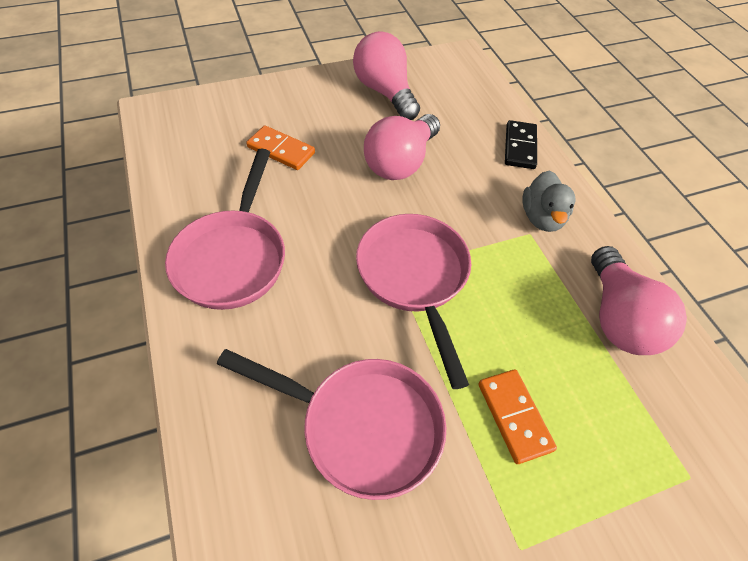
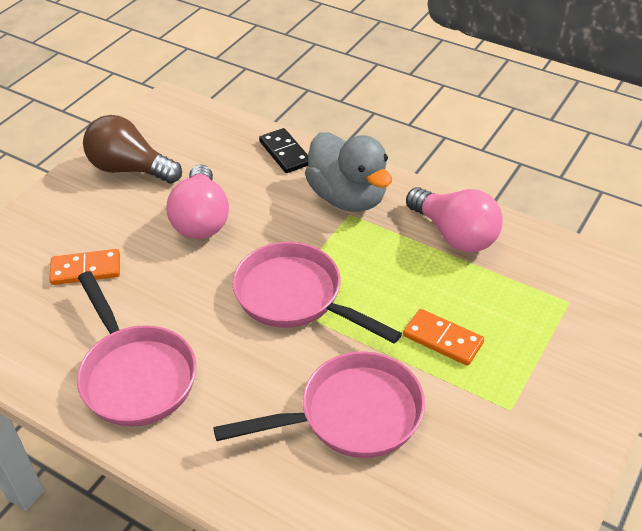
camera: 35 degrees left, 10 degrees down
(385, 92) = (130, 169): pink light bulb -> brown light bulb
(541, 218) = (348, 197): grey duck -> grey duck, size x1.62

